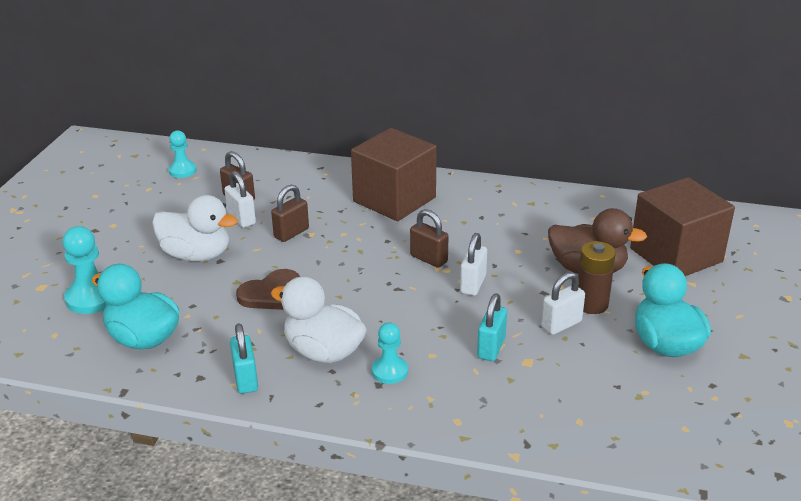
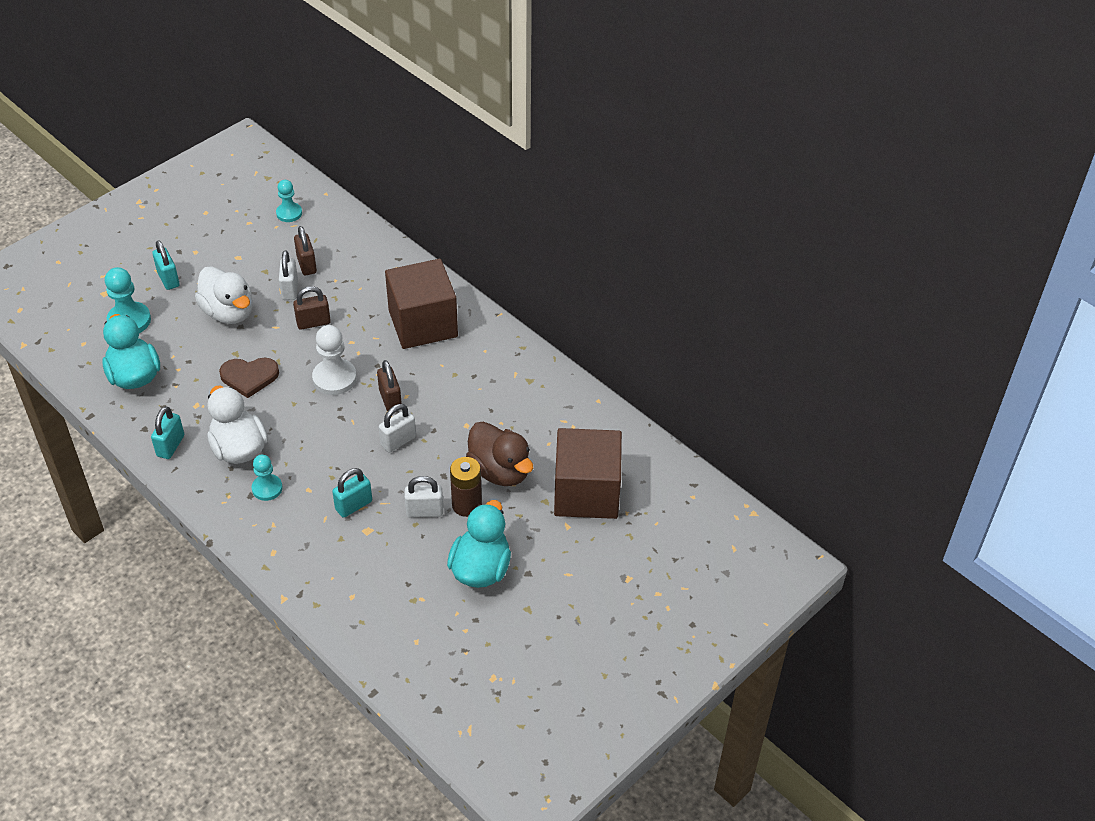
camera: 30 degrees right, 15 degrees up
(104, 253) = (168, 279): none -> turquoise padlock
(358, 263) = (334, 378): none -> white pawn

